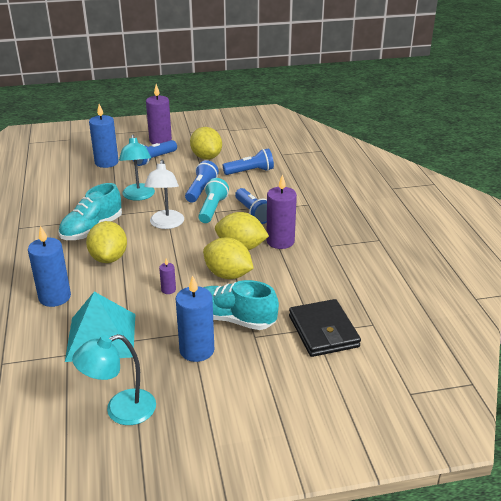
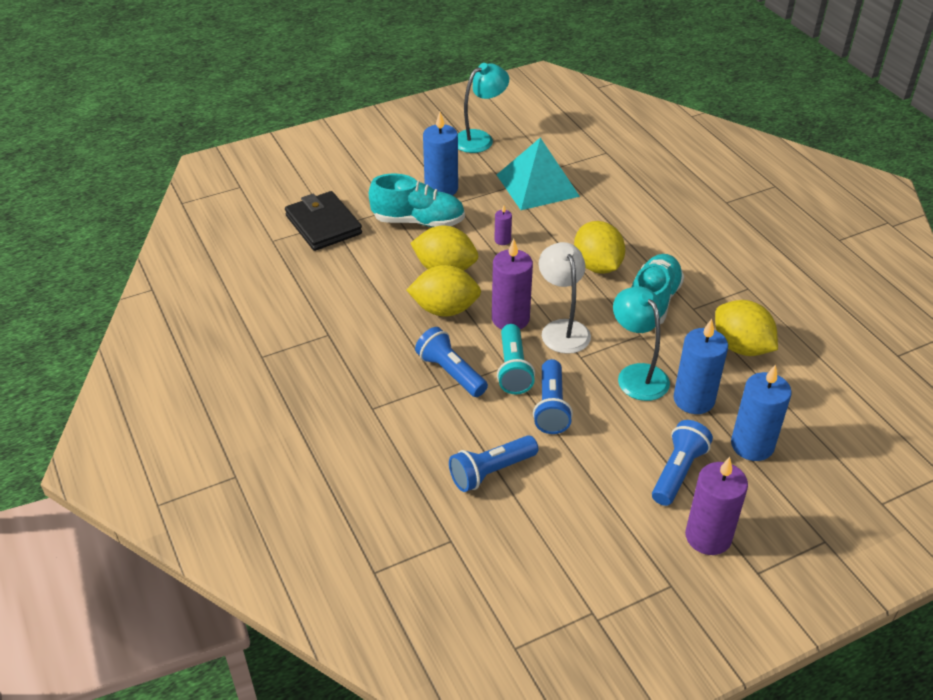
camera: 165 degrees right, 10 degrees up
(55, 297) = (615, 212): blue candle -> blue candle (693, 399)
(206, 157) = (589, 499): yellow lemon -> yellow lemon (741, 347)
(280, 241) = (397, 328): purple candle -> purple candle (510, 319)

